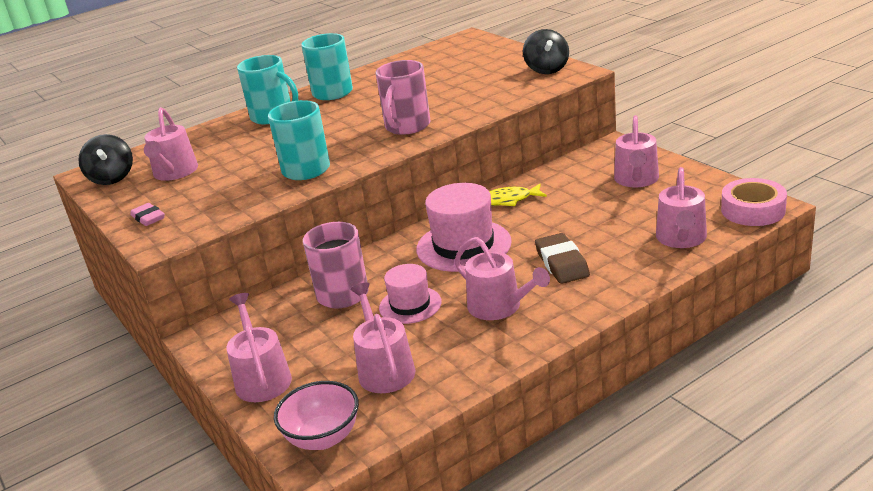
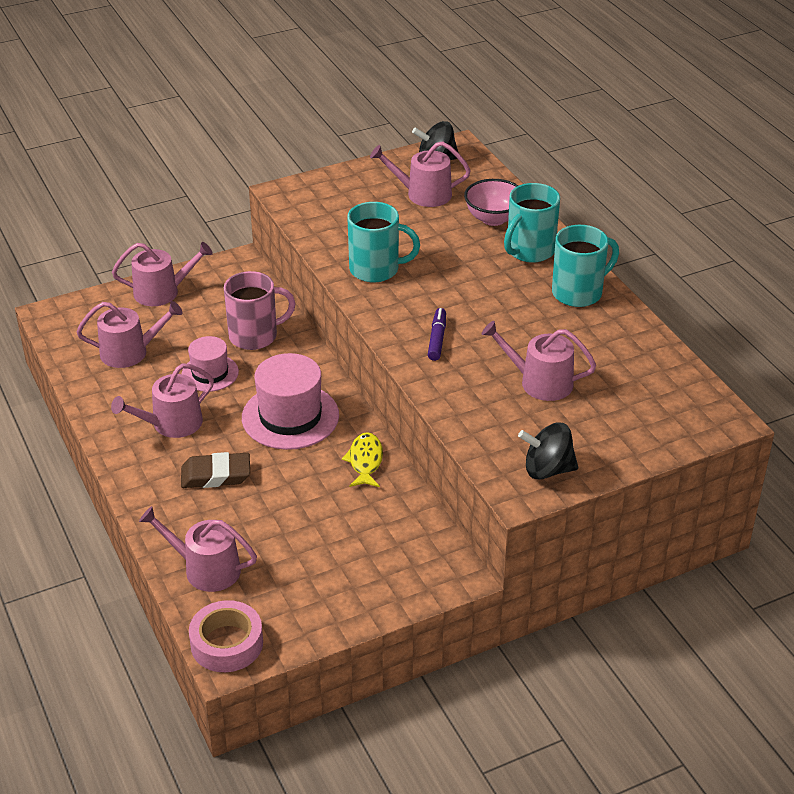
camera: 95 degrees right, 10 degrees up
(148, 218) = (336, 185): pink eraser -> none
(323, 438) = (72, 319): pink bowl -> pink bowl (493, 219)
(407, 126) = (437, 339): pink mug -> purple marker
(636, 180) = (353, 570): pink watering can -> pink watering can (539, 382)

